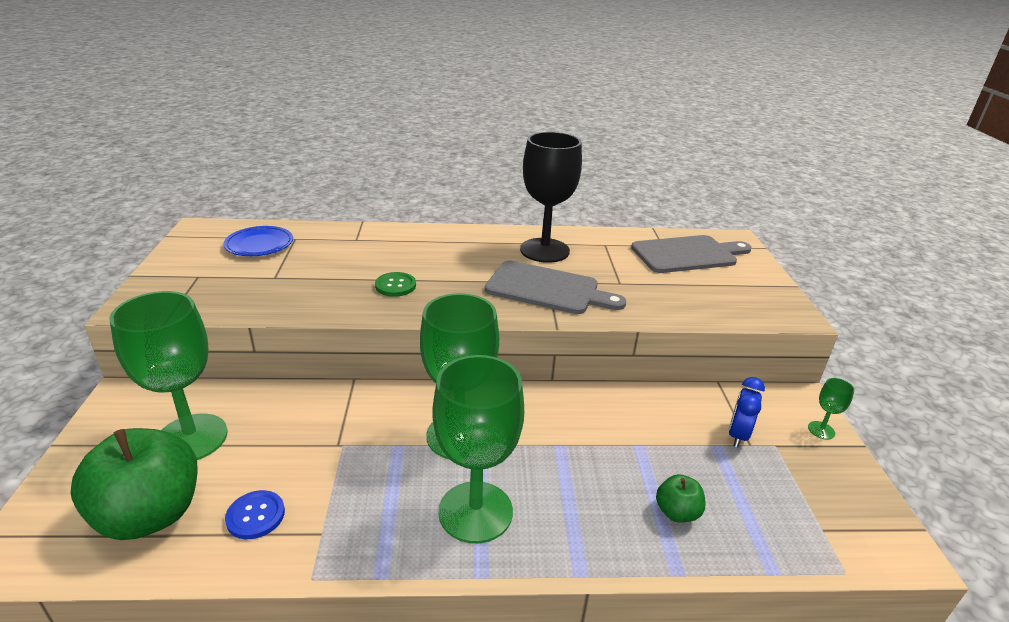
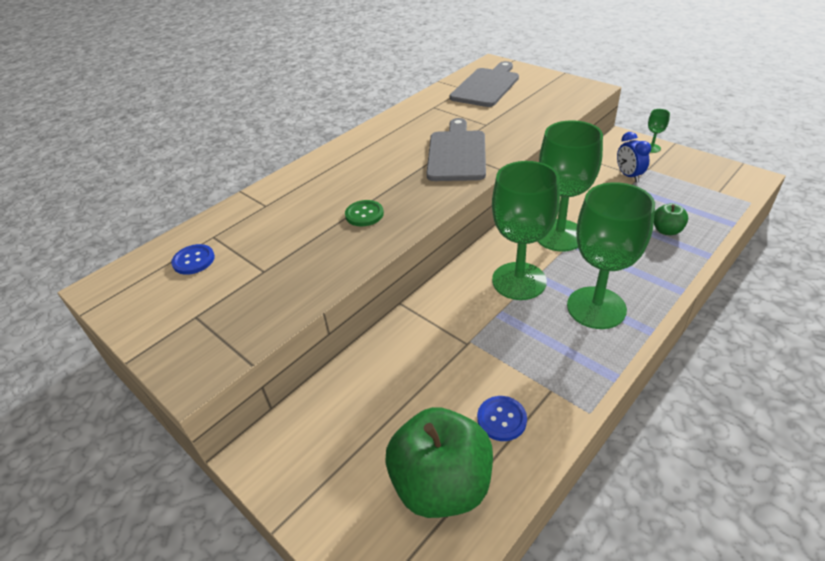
camera: 40 degrees left, 10 degrees up
(191, 438) = (370, 426): green goblet -> green goblet (559, 235)
(259, 245) = (193, 260): blue plate -> blue button
(544, 250) = (407, 132): black goblet -> none
(547, 289) = (457, 153): grey cutting board -> grey cutting board turned 60 degrees counterclockwise

